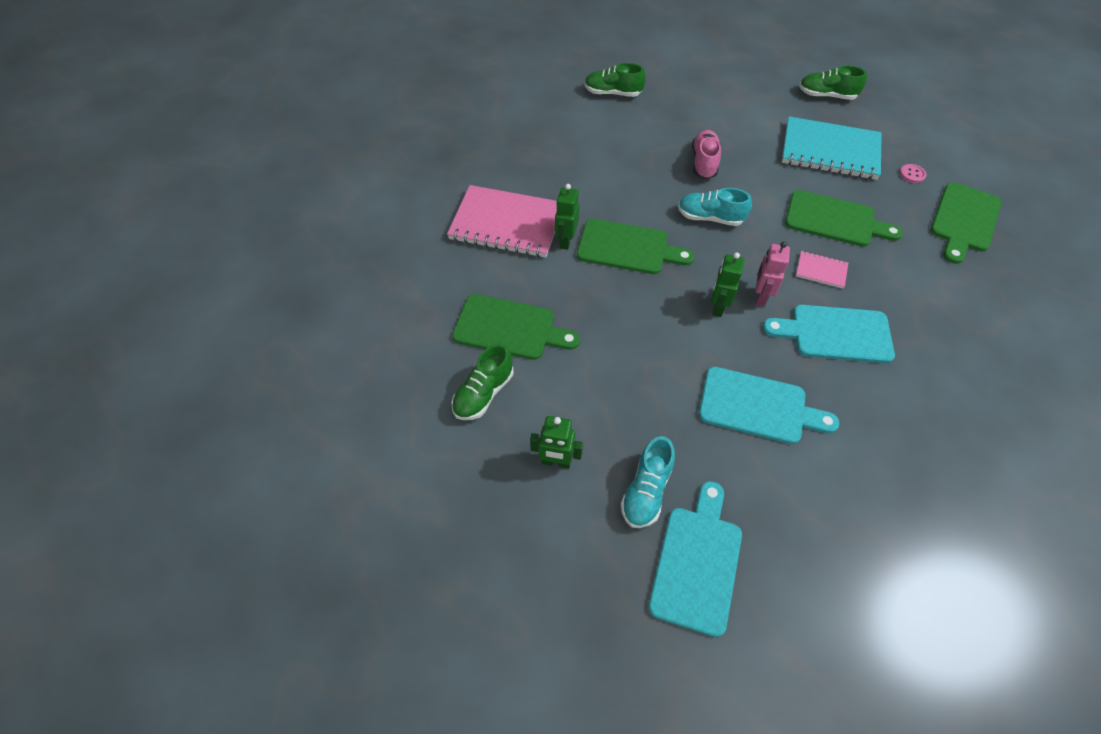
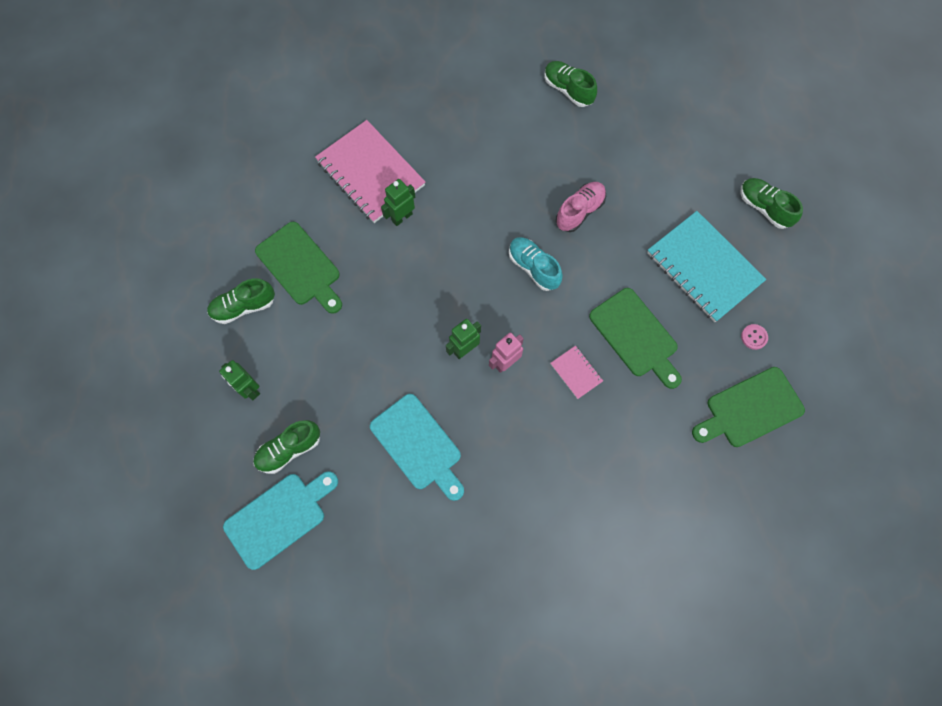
camera: 35 degrees right, 15 degrees up
(627, 248) = (443, 254): green cutting board -> none
(646, 491) = (289, 449): turquoise shoe -> green shoe
(835, 333) = (532, 430): turquoise cutting board -> none

